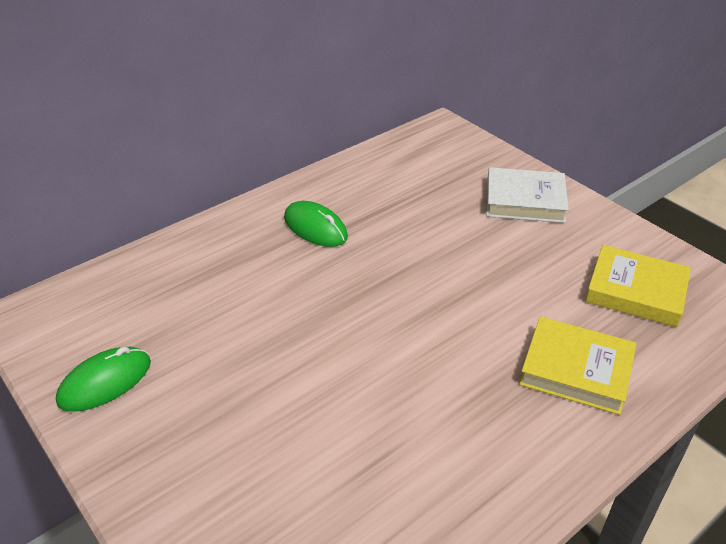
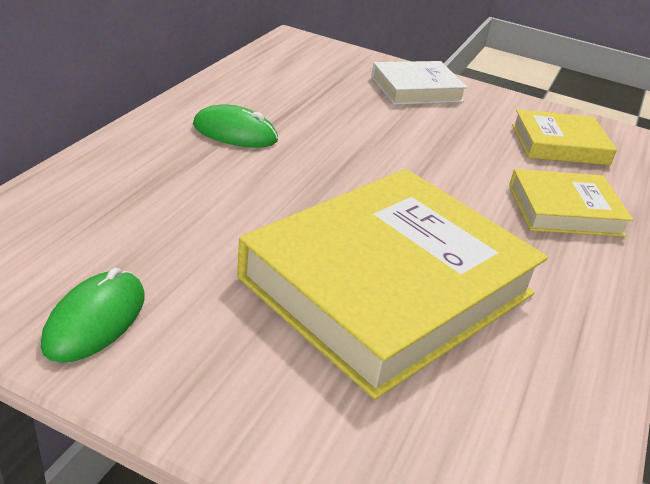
camera: 30 degrees left, 5 degrees down
(339, 409) = (388, 286): none -> yellow book

